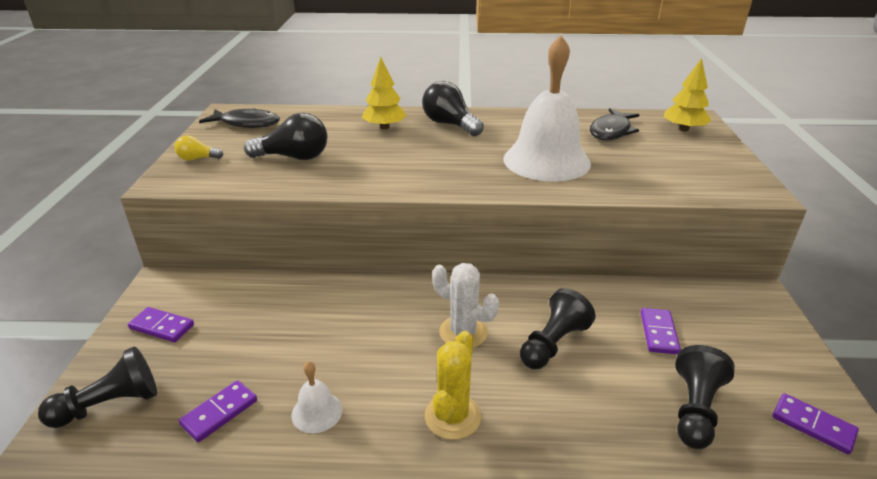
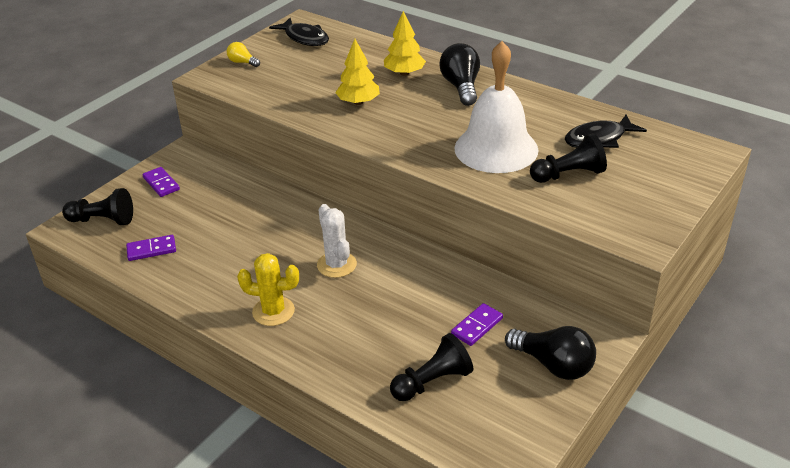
camera: 35 degrees right, 5 degrees up
(294, 157) = (307, 82): black light bulb -> black light bulb (553, 365)
(317, 412) = (201, 273): white bell -> none
(452, 416) = (273, 311): yellow cactus -> yellow cactus turned 45 degrees clockwise
(553, 343) = (389, 299): black pawn -> black pawn (568, 174)
(683, 129) = (676, 159): yellow tree -> yellow tree (358, 102)
(813, 425) = (504, 430): purple domino -> none

